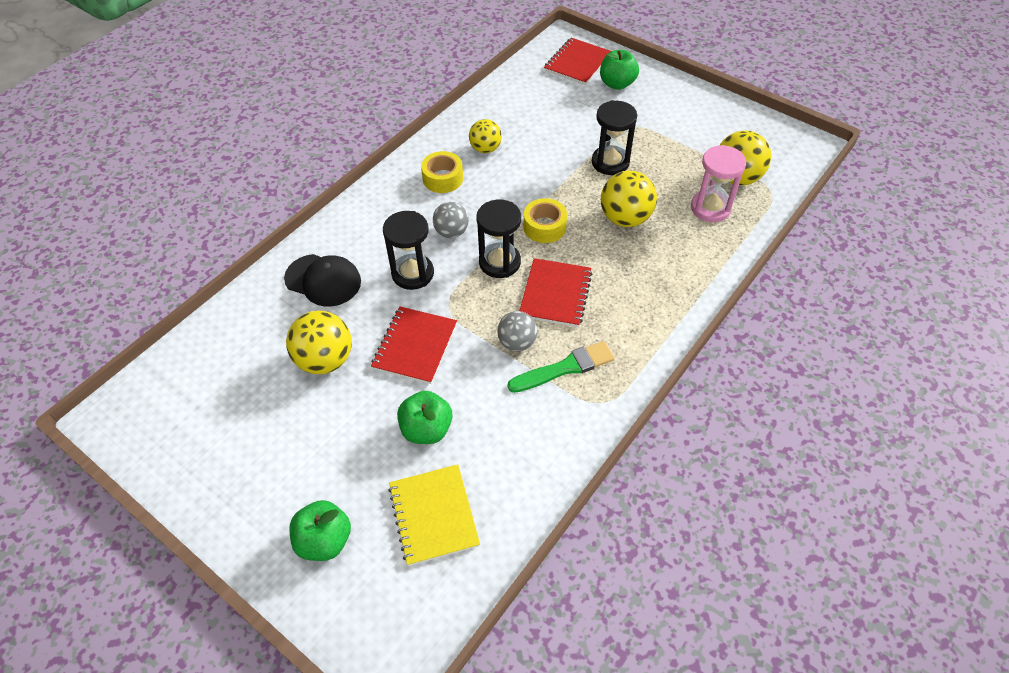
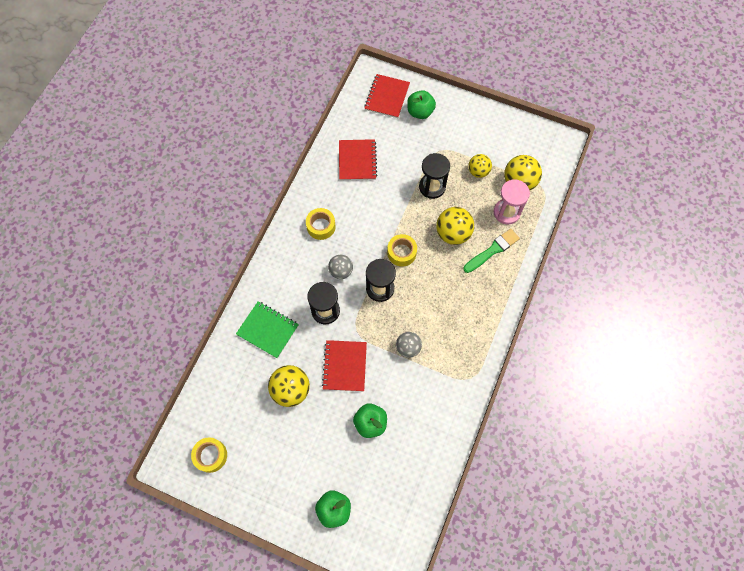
camera: 15 degrees left, 15 degrees up
(173, 419) = (211, 455): none -> yellow tape
(323, 280) = (267, 330): black cap -> green notebook
(434, 515) = (392, 477): yellow notebook -> none
(485, 149) = (343, 193): yellow ball -> yellow ball (478, 171)
(555, 294) = (422, 305): red notebook -> red notebook (357, 161)
(565, 368) = (442, 359): green brush -> green brush (492, 250)

